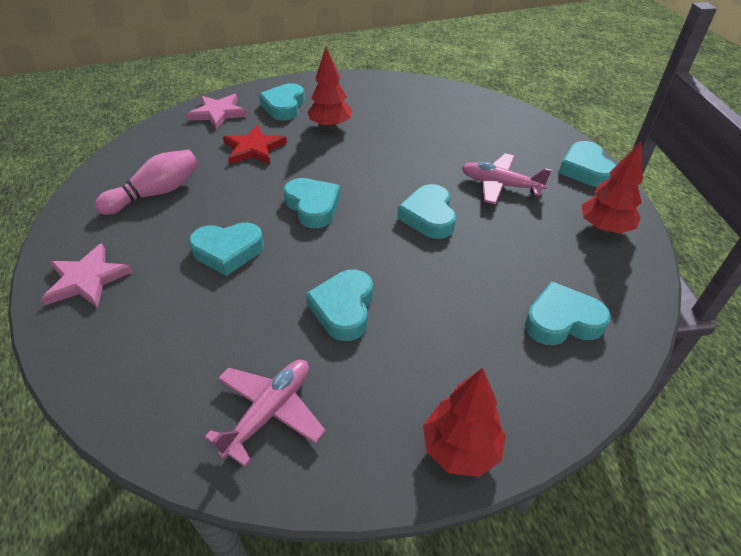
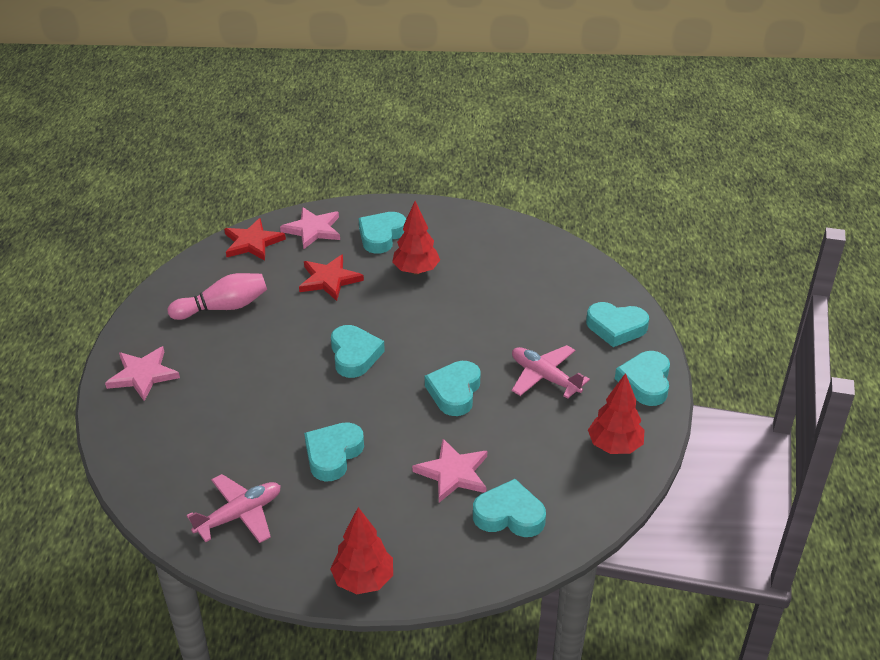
camera: 20 degrees right, 5 degrees down
(163, 133) = (252, 242): none -> red star
(228, 251) = (262, 379): turquoise heart -> turquoise heart (616, 328)
(478, 293) = (453, 473): none -> pink star

